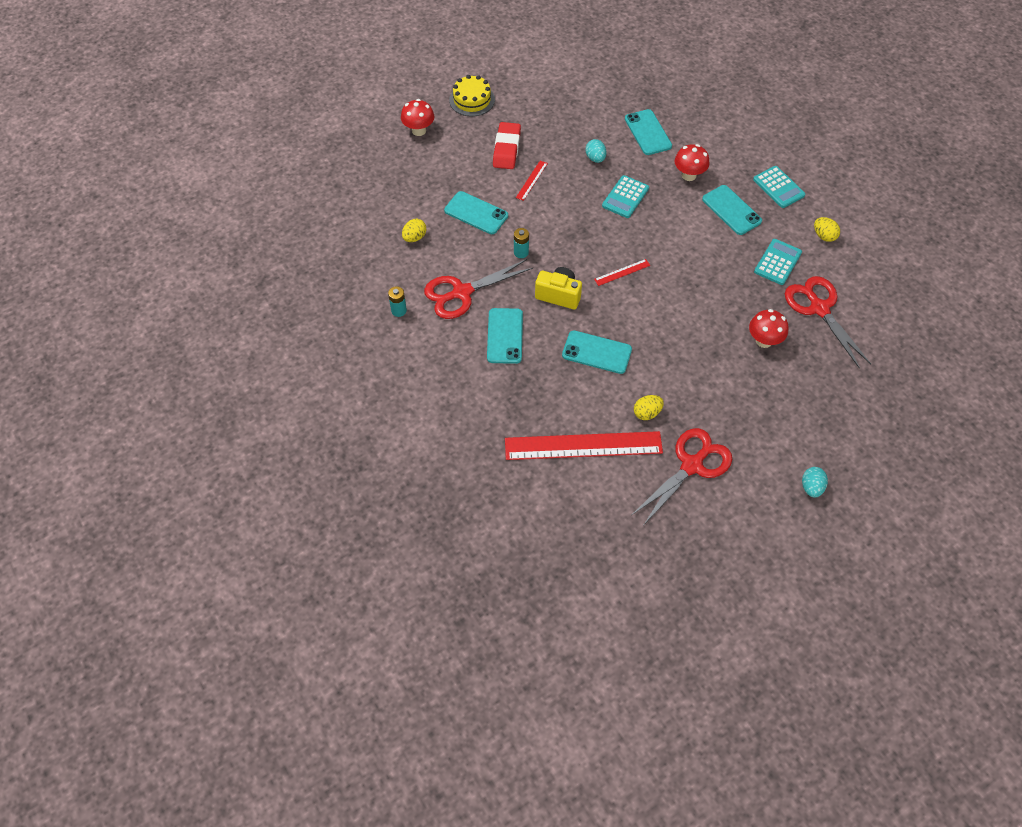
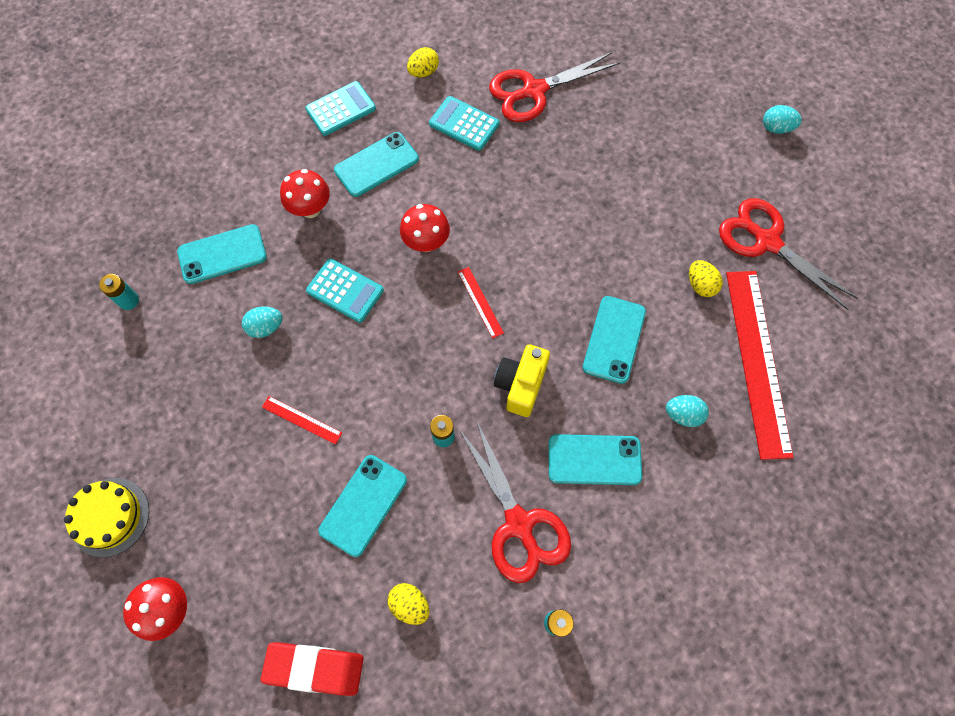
camera: 90 degrees left, 10 degrees up
(507, 149) = (231, 458): red eraser -> red eraser (314, 668)
(538, 392) = (683, 415): none -> turquoise egg
(610, 91) = (128, 301): none -> turquoise battery
(764, 341) = (584, 151): red mushroom -> red mushroom (426, 242)

